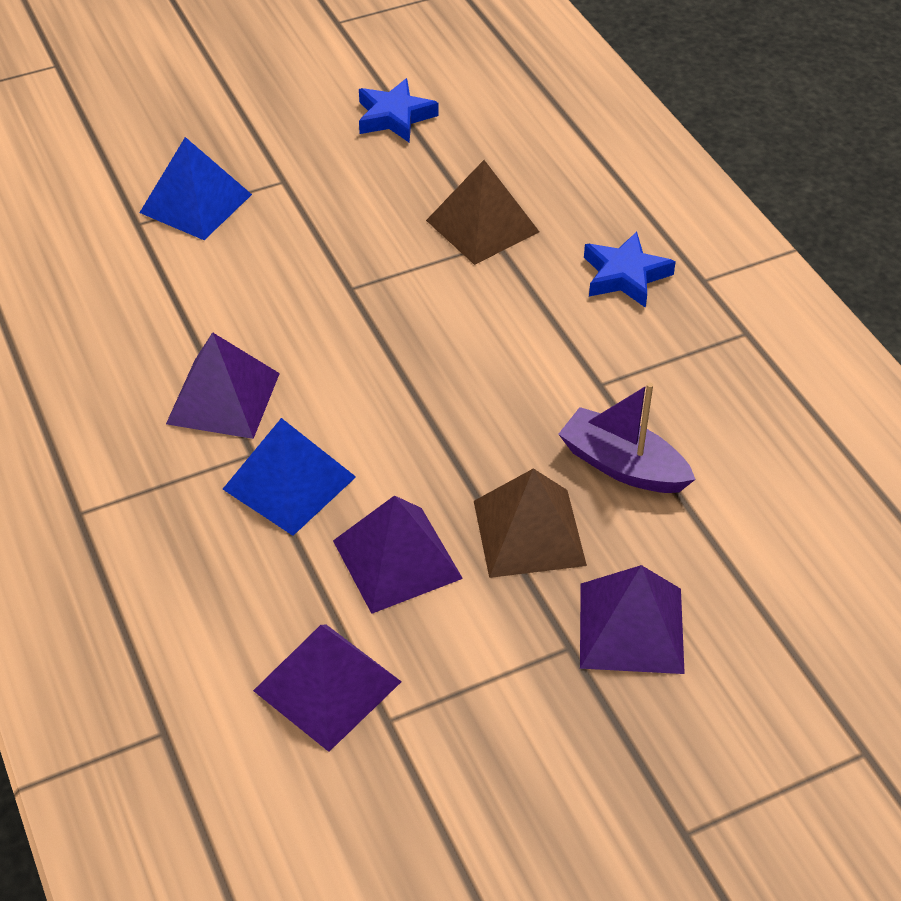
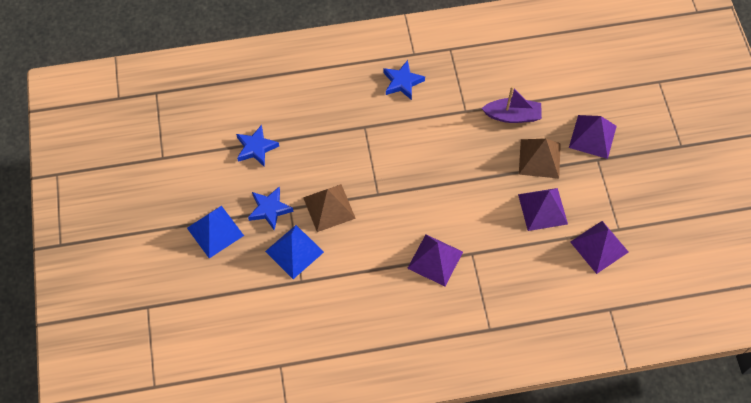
camera: 75 degrees left, 15 degrees up
(273, 157) = (270, 209): none -> blue star
(289, 483) = (492, 241): blue pyramid -> blue pyramid (215, 231)
(482, 226) = (351, 129): brown pyramid -> brown pyramid (329, 208)
(622, 465) = (512, 116): purple boat -> purple boat turned 135 degrees counterclockwise

